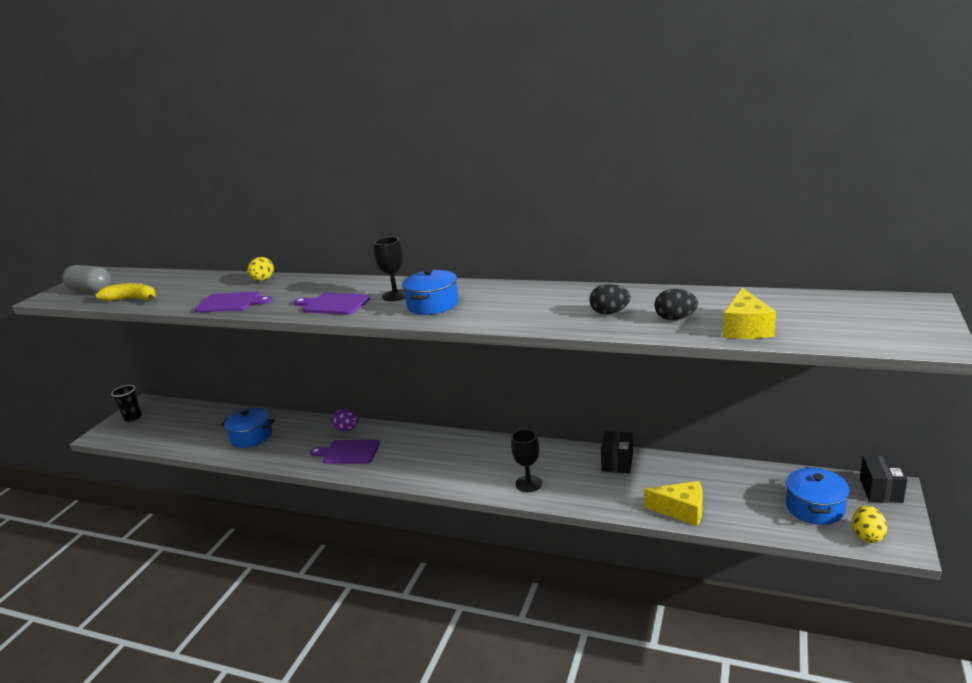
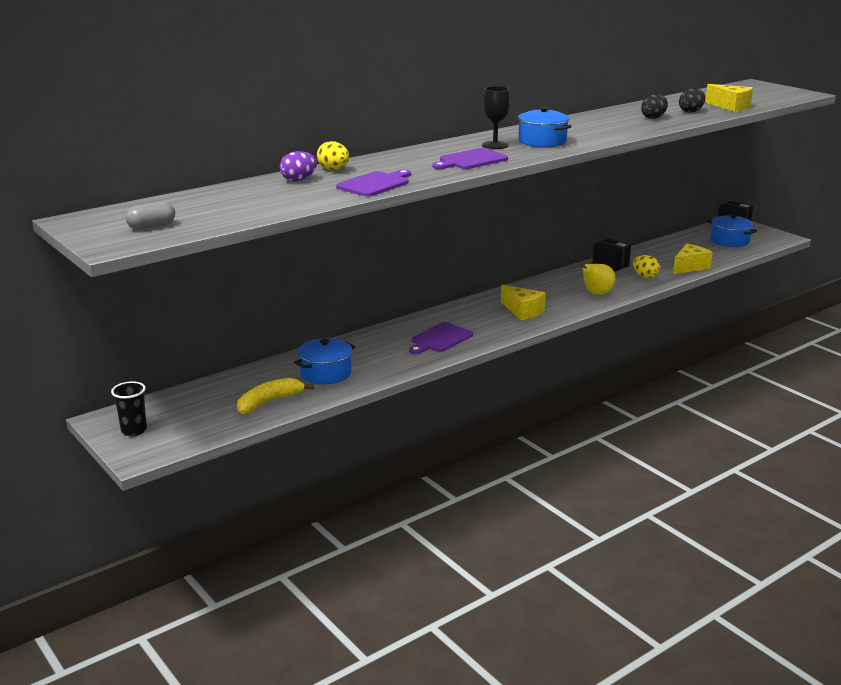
camera: 60 degrees left, 0 degrees up
(91, 290) = (151, 226): grey capsule -> grey capsule, size x0.63
(133, 299) = (250, 213): yellow banana -> yellow banana (269, 402)
(346, 429) = (395, 331): purple egg -> purple egg (298, 180)
(443, 464) = (522, 311): none -> yellow cheese
(528, 484) = (596, 294): black goblet -> yellow pear
(867, 536) = (768, 240): yellow egg -> yellow egg (645, 276)

